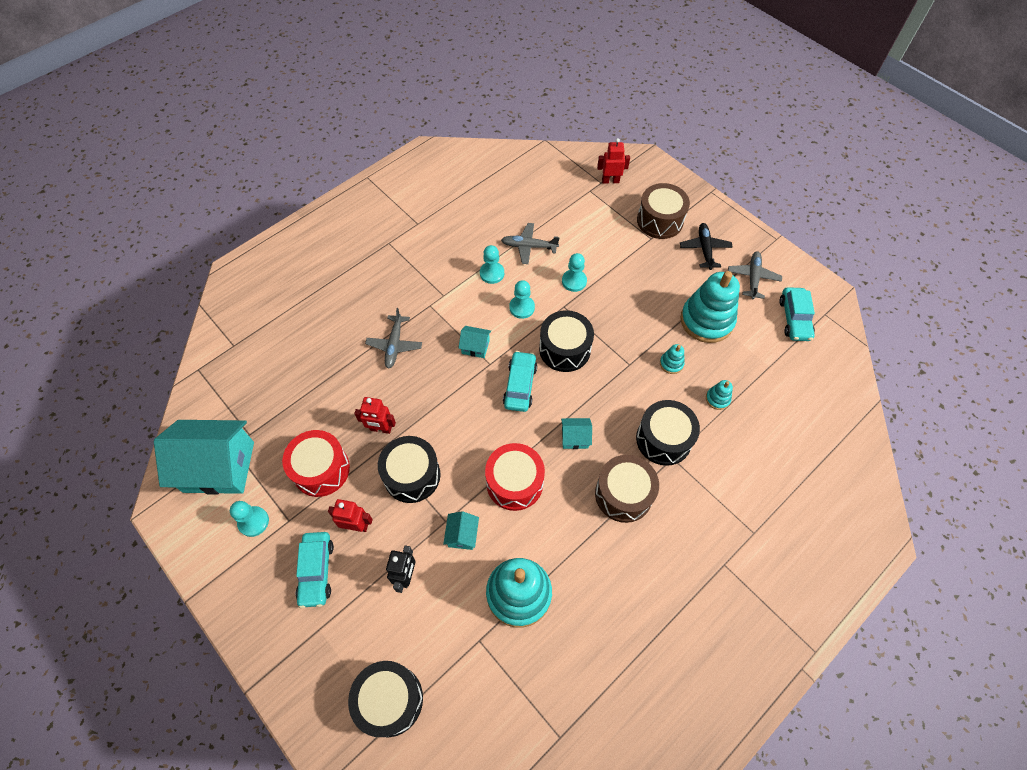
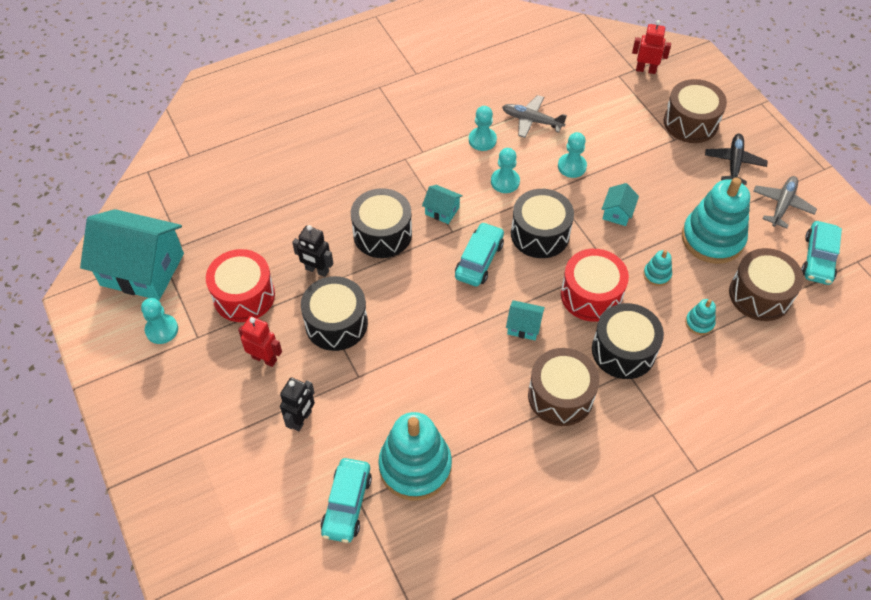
camera: 15 degrees right, 5 degrees down
(316, 571) = (211, 392): turquoise car -> turquoise car (347, 504)
(380, 429) = (317, 270): red robot -> black robot
(390, 700) = (250, 534): black drum -> black drum (382, 234)
(395, 345) = (356, 190): grey plane -> none
(462, 535) = (372, 394): turquoise house -> turquoise house (617, 213)
(514, 483) = (444, 356): red drum -> red drum (591, 295)
(758, 362) = (760, 295): none -> brown drum

